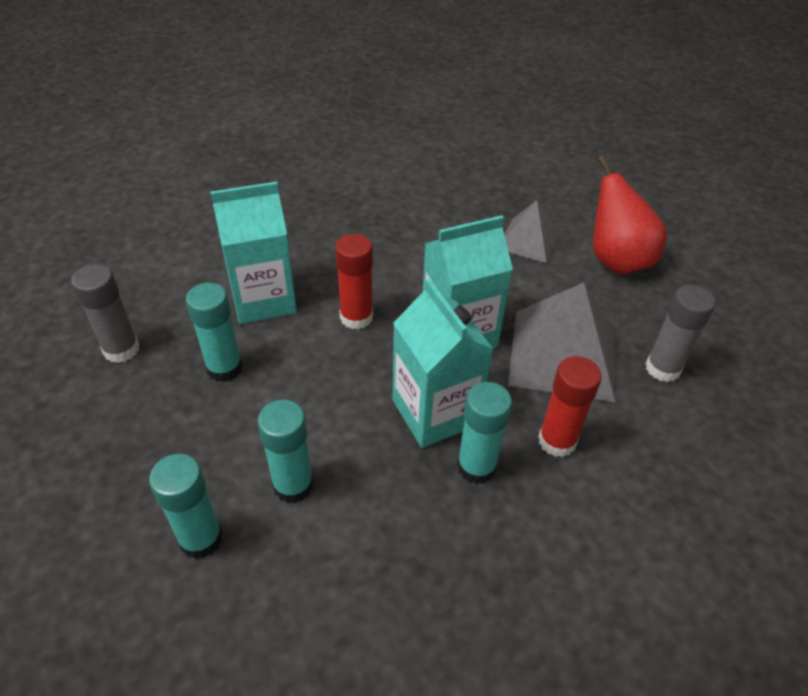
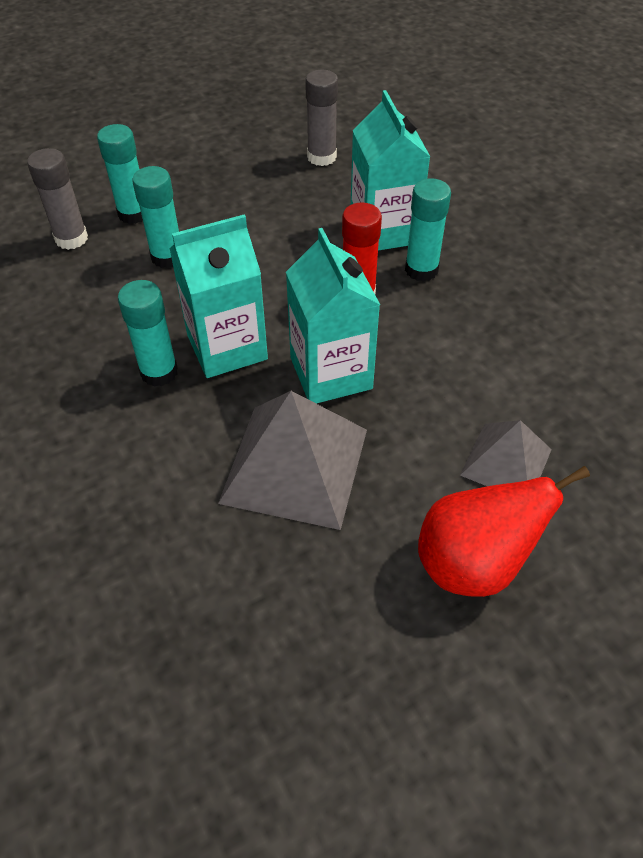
camera: 95 degrees right, 5 degrees up
(224, 368) = (296, 213): turquoise glue stick -> turquoise glue stick (421, 270)
(557, 441) = (175, 439): red glue stick -> none
(662, 368) = (263, 569): grey glue stick -> grey glue stick (71, 239)

